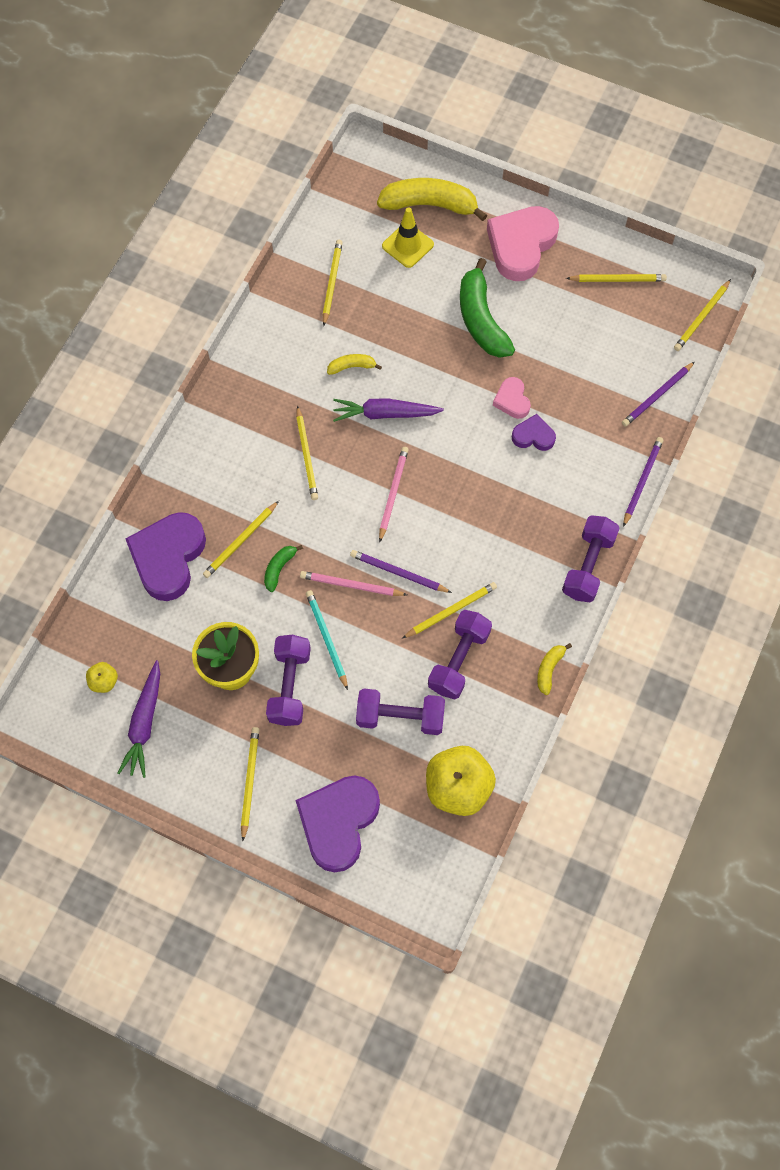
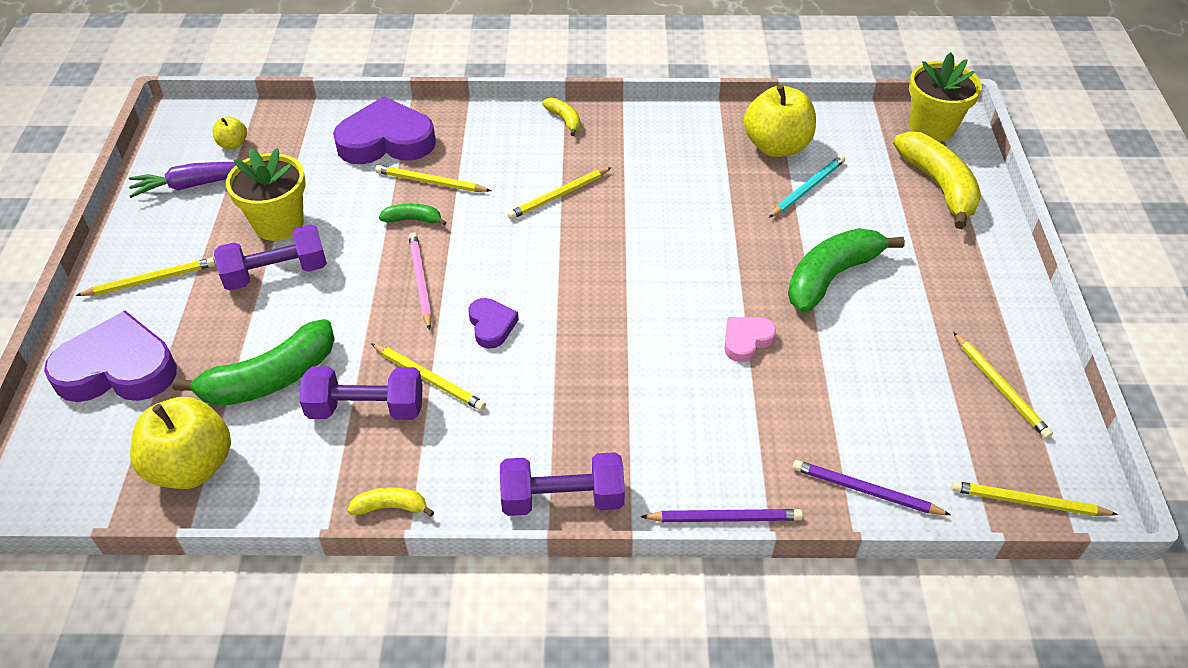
camera: 65 degrees right, 20 degrees down
(326, 639) = (345, 283): turquoise pencil -> turquoise pencil (807, 188)
(332, 283) = (776, 146): yellow pencil -> yellow apple
(352, 367) = (688, 194): yellow banana -> yellow banana (564, 120)
(367, 171) = (932, 127): none -> yellow flower pot
(385, 414) = (650, 237): purple carrot -> none
(393, 493) = (554, 277): pink pencil -> none
(398, 573) = (456, 315): purple pencil -> none
(400, 717) = (270, 379): purple dumbbell -> green banana
(407, 245) = (872, 186): yellow traffic cone -> none
(521, 245) = (960, 278): pink heart -> none
(533, 436) = (712, 377): purple heart -> purple heart (491, 325)

